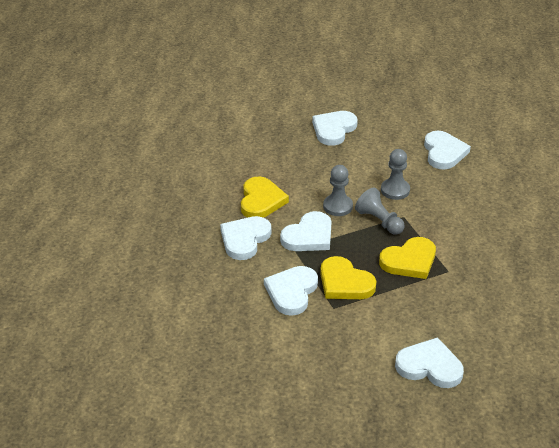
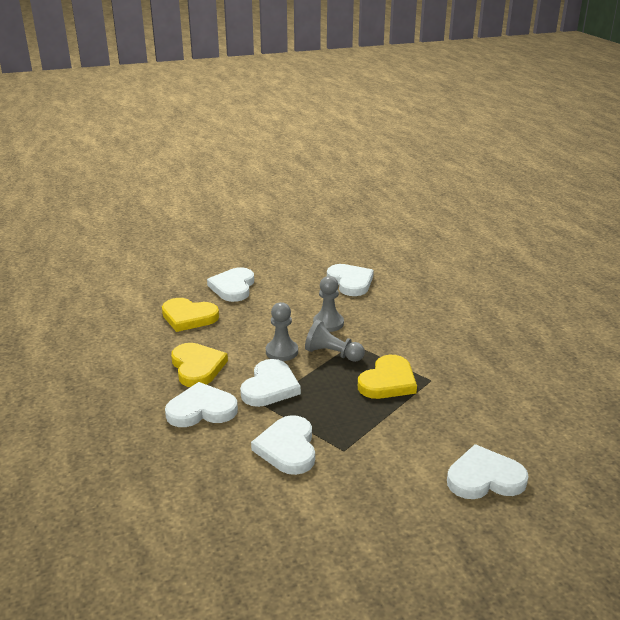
camera: 25 degrees left, 10 degrees down
(245, 239) = (201, 409): white heart -> white heart turned 75 degrees clockwise
(344, 283) = (338, 421): yellow heart -> yellow heart (188, 317)

